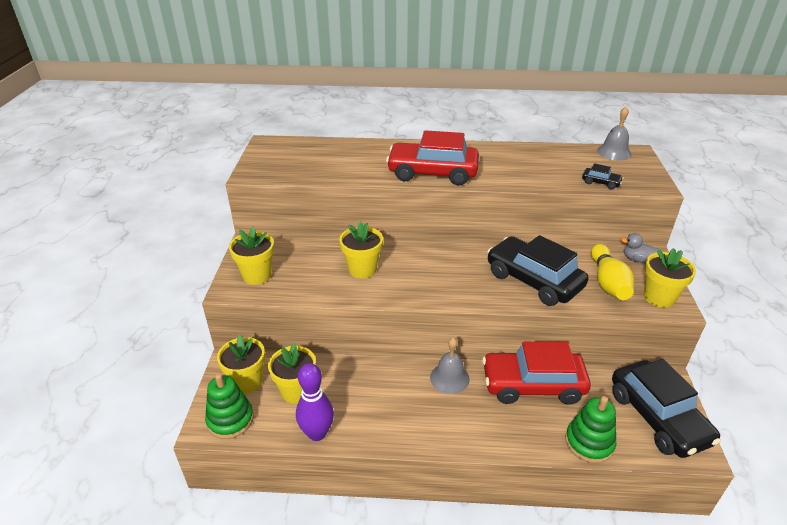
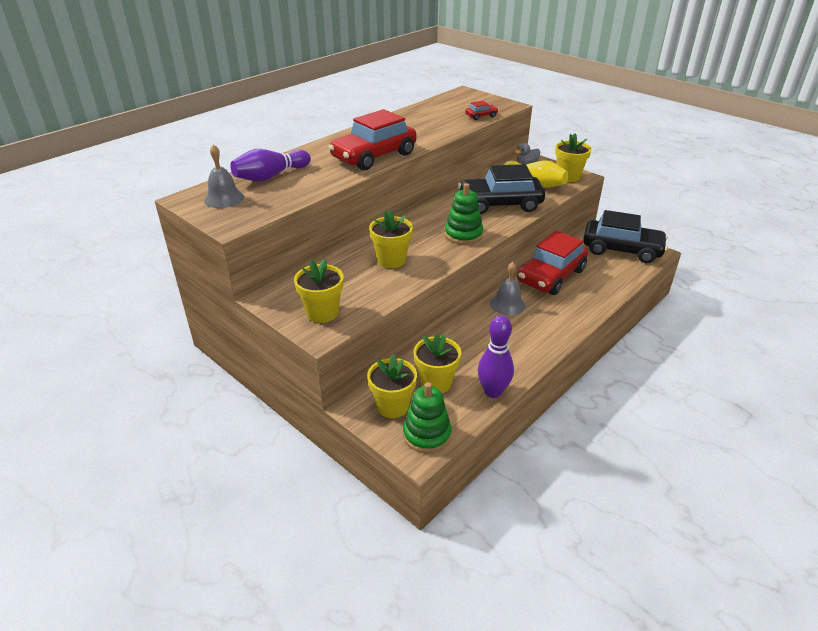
camera: 50 degrees left, 0 degrees up
(338, 152) = (271, 176): none -> purple bowling pin
(589, 442) = (617, 282): green stacking toy -> green stacking toy (463, 235)
(601, 183) = (481, 116): black car -> red car
(614, 152) = (453, 97): grey bell -> grey bell (224, 198)

